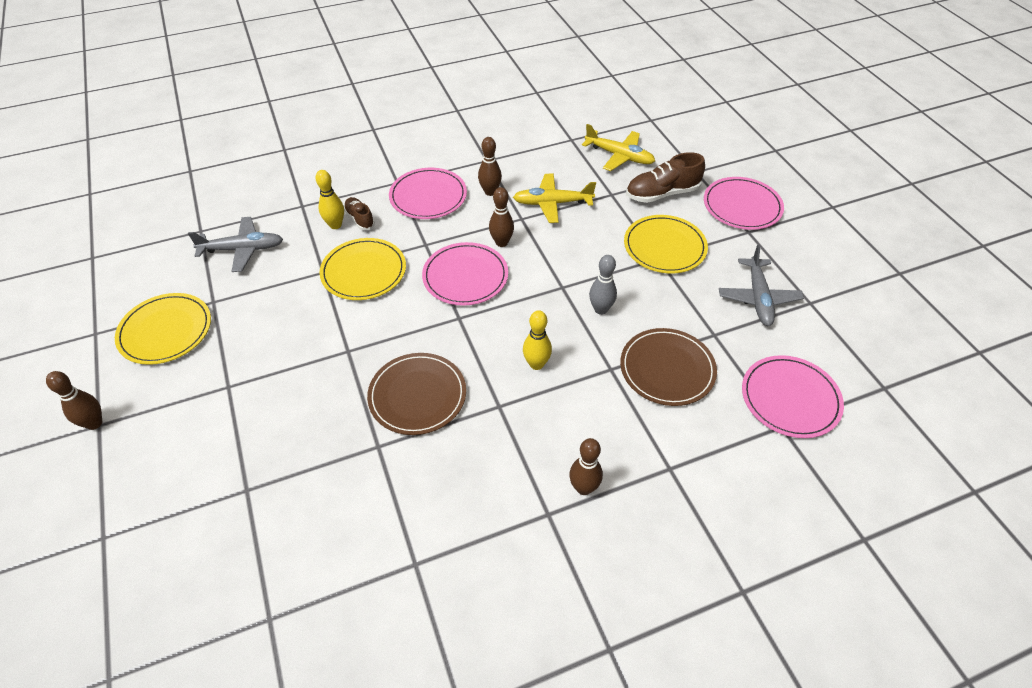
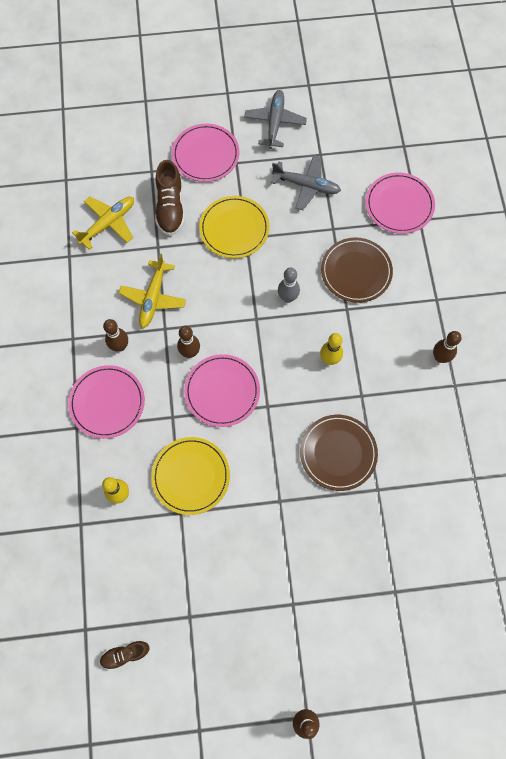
camera: 75 degrees left, 20 degrees up
(165, 331) = (214, 661): yellow plate -> none
(242, 249) = (126, 587): grey plane -> grey plane (275, 123)
(360, 219) = (118, 470): brown shoe -> brown shoe (125, 654)

